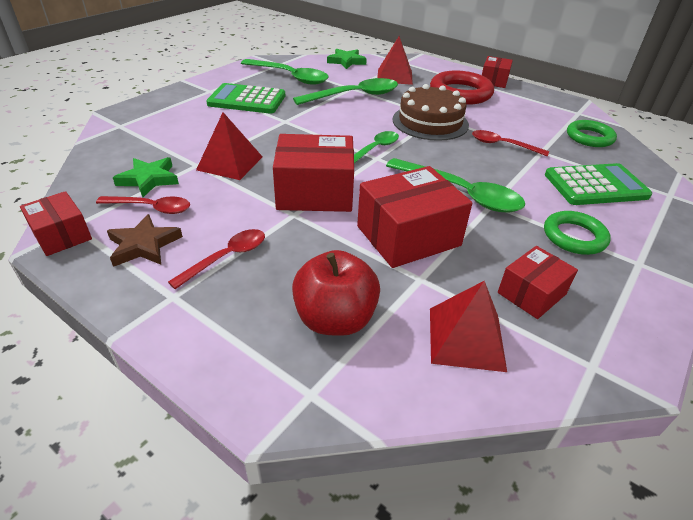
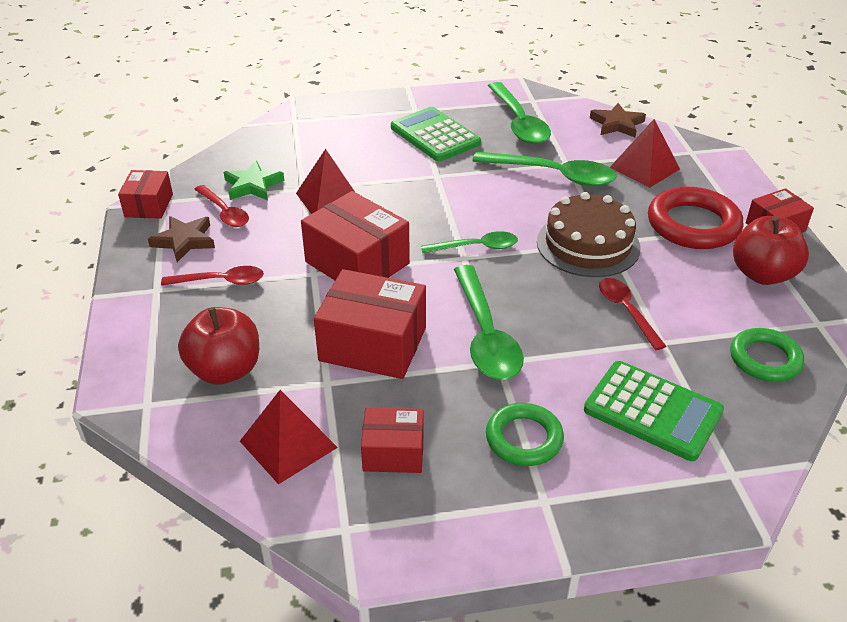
camera: 45 degrees right, 0 degrees up
(346, 61) = (617, 124): green star -> brown star
(524, 102) = (762, 274): none -> red apple

